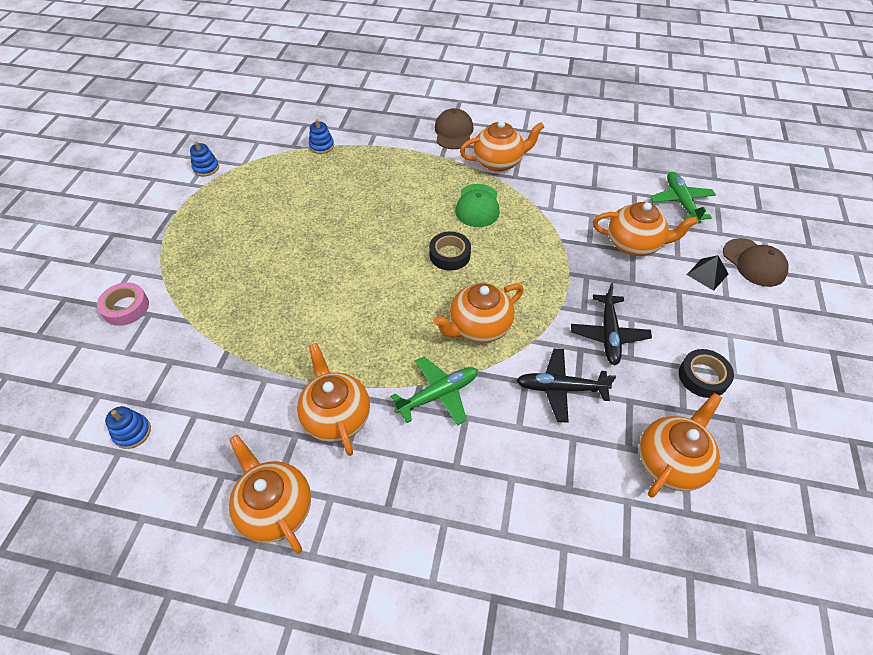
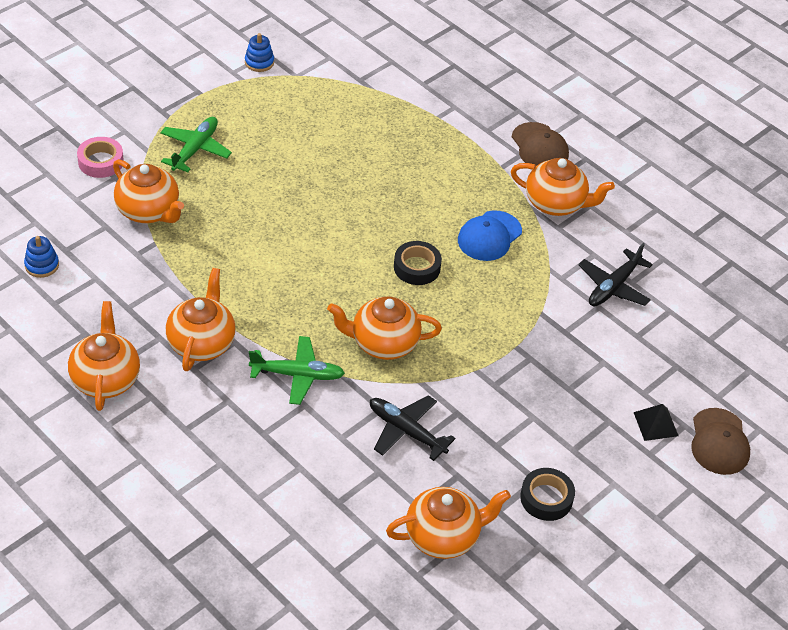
camera: 30 degrees right, 5 degrees down
(321, 146) = (388, 94): blue stacking toy -> none
(453, 132) = (539, 147): brown cap -> brown cap turned 120 degrees clockwise
(477, 206) = (489, 236): green cap -> blue cap
(608, 334) = (496, 416): black plane -> black plane (613, 286)
(634, 244) = (611, 357): orange teapot -> orange teapot (149, 211)
(681, 202) = (711, 346): green plane -> green plane (195, 149)

